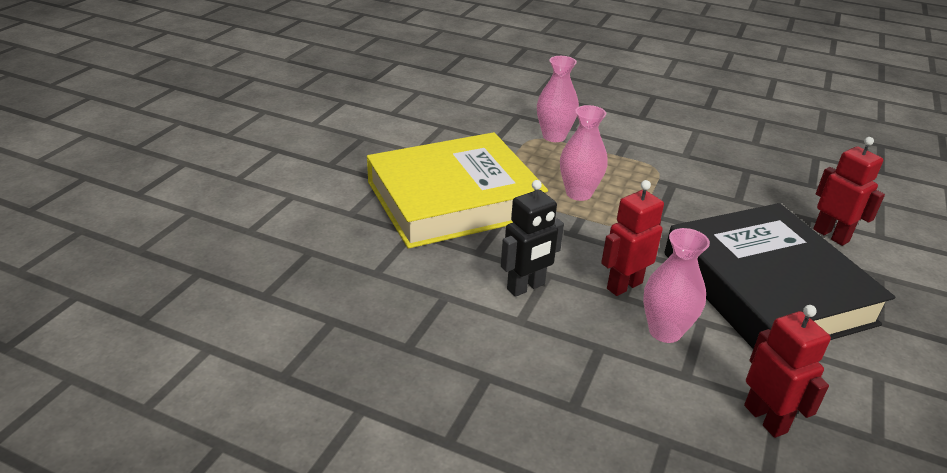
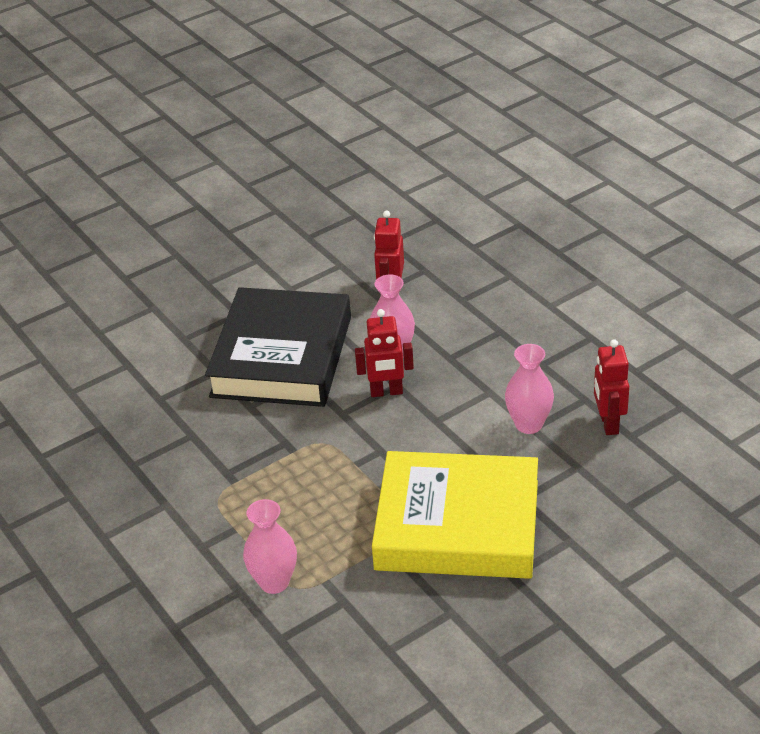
camera: 145 degrees left, 5 degrees up
(526, 287) = (463, 415): black robot -> none
(578, 193) = (330, 491): pink vase -> pink vase (529, 424)
(831, 235) = (166, 378): red robot -> red robot (608, 424)

